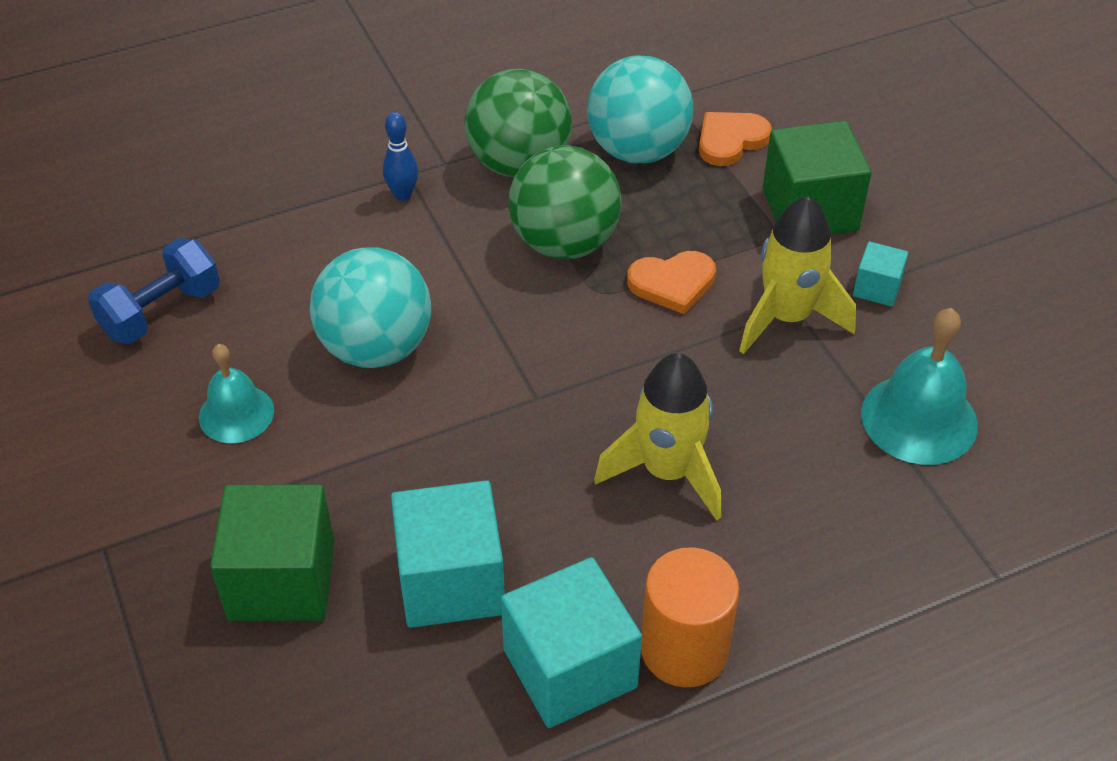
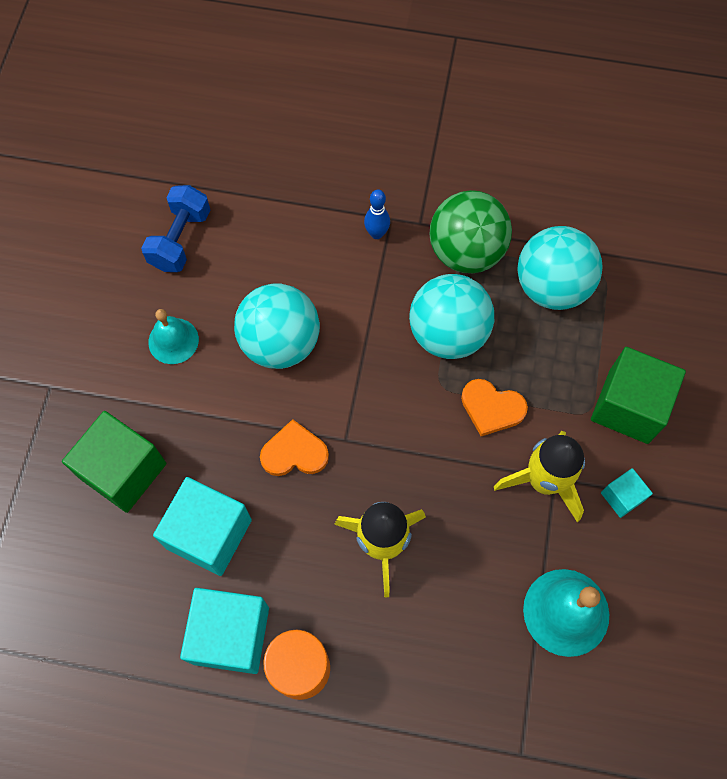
camera: 35 degrees right, 20 degrees up
(161, 312) = (180, 239): blue dumbbell -> blue dumbbell turned 60 degrees counterclockwise
(564, 243) = (448, 334): green ball -> turquoise ball
(730, 140) = (620, 316): orange heart -> orange heart (294, 452)

